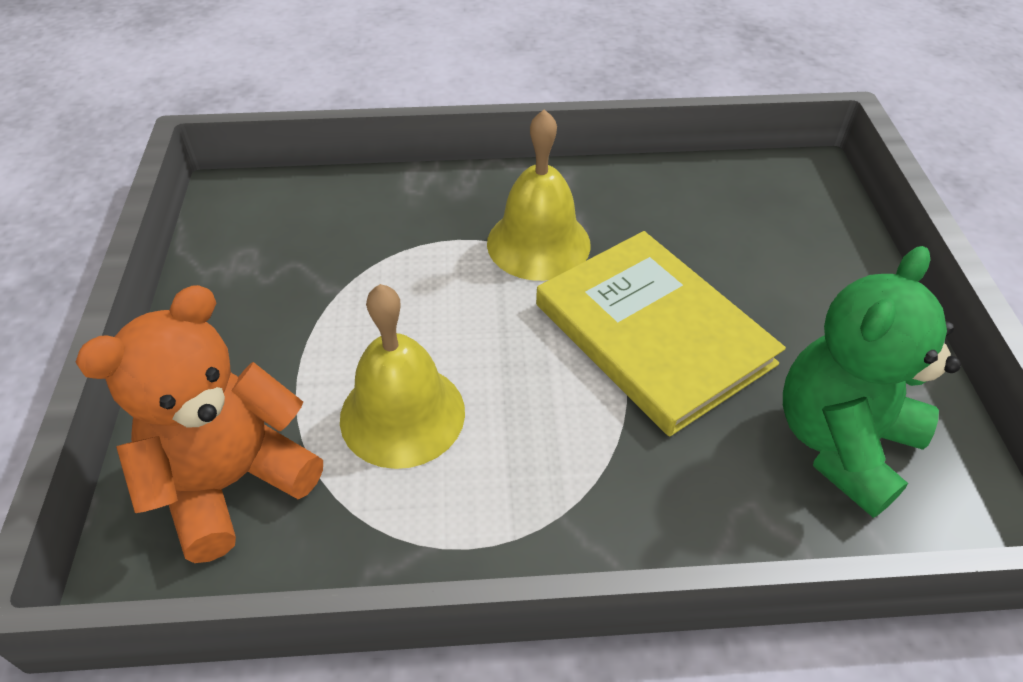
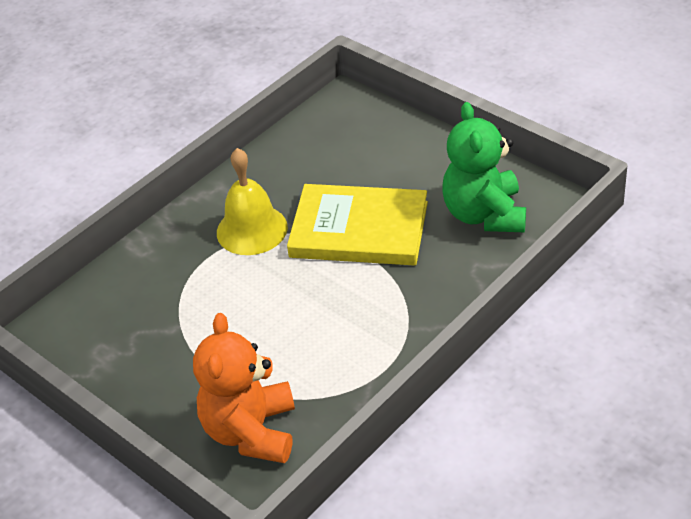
camera: 40 degrees left, 5 degrees down
(402, 414) = (290, 348): yellow bell -> none

